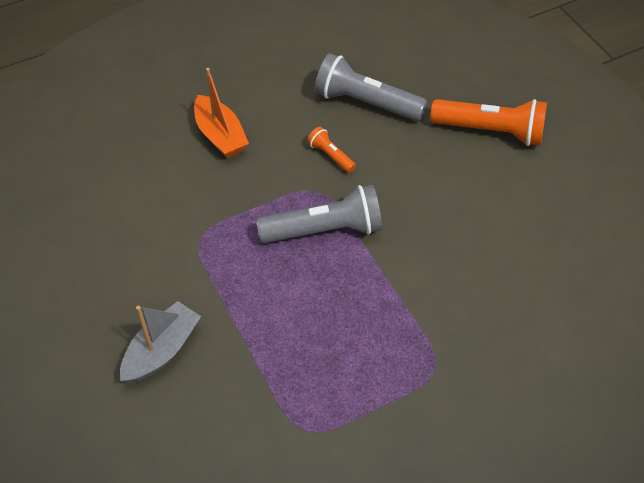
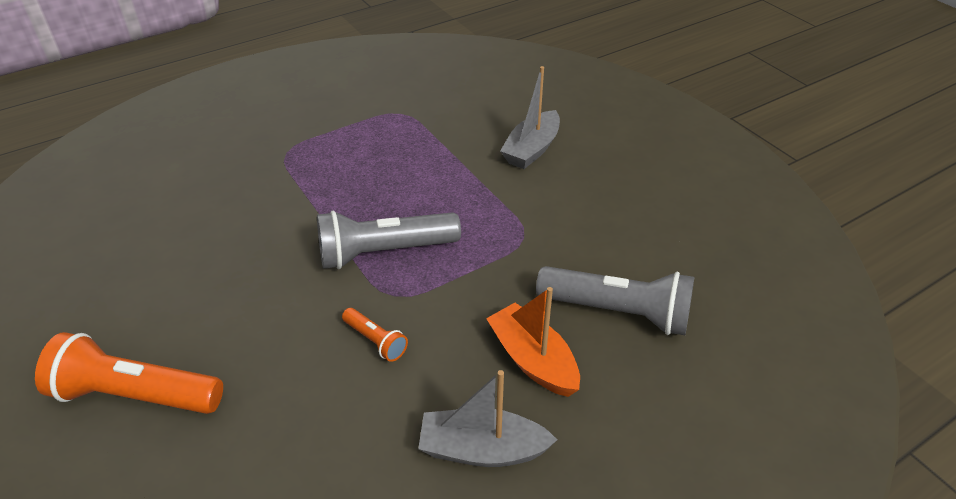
camera: 175 degrees right, 10 degrees down
(264, 87) = (482, 450): none -> grey boat
(366, 103) = (317, 432): grey flashlight -> grey flashlight (617, 312)

